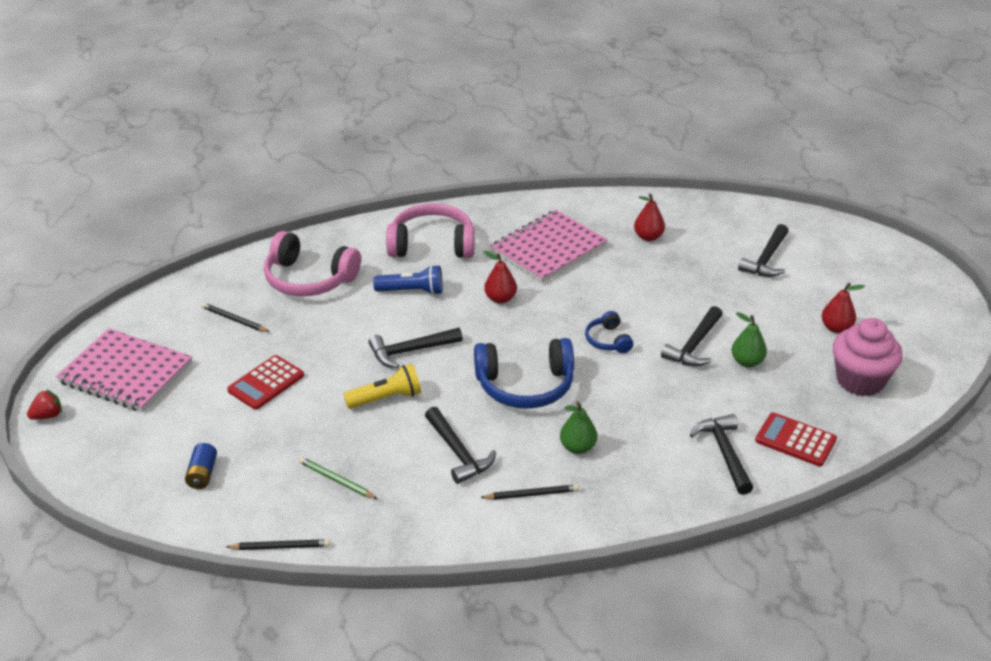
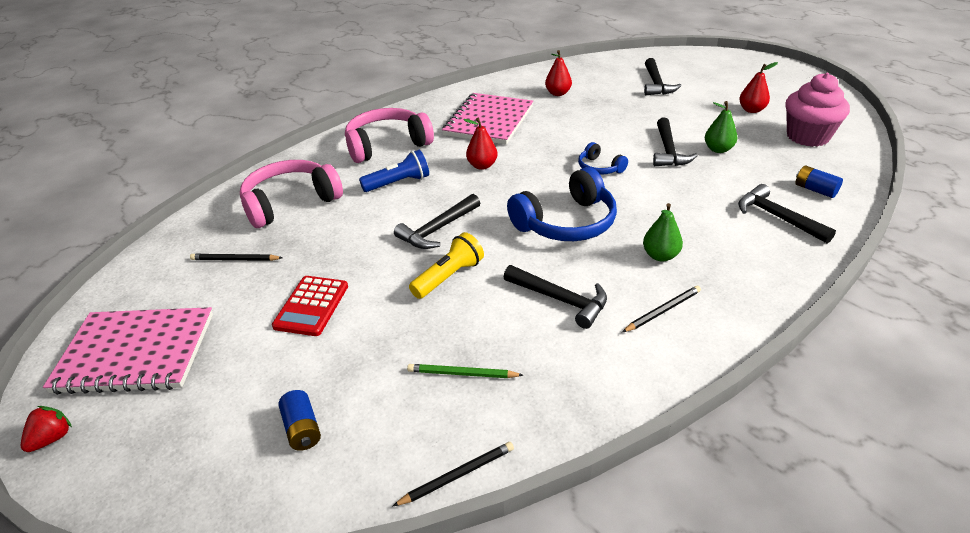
camera: 25 degrees left, 0 degrees up
(309, 279) = (290, 202): pink headphones -> pink headphones turned 150 degrees clockwise
(795, 440) = (815, 190): red calculator -> blue battery

